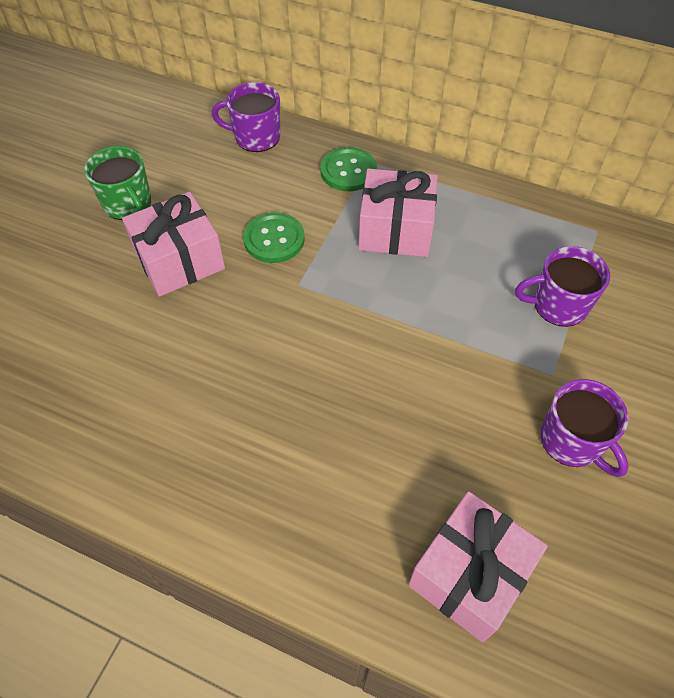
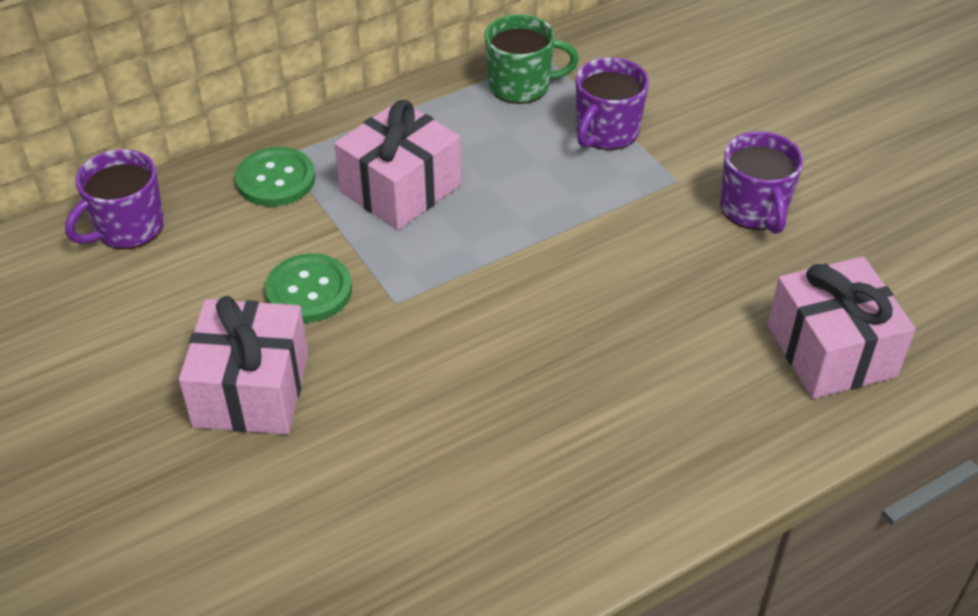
camera: 55 degrees left, 10 degrees down
(128, 204) = (99, 400): green mug -> green mug (520, 85)
(572, 441) = (754, 209): purple mug -> purple mug turned 75 degrees clockwise

